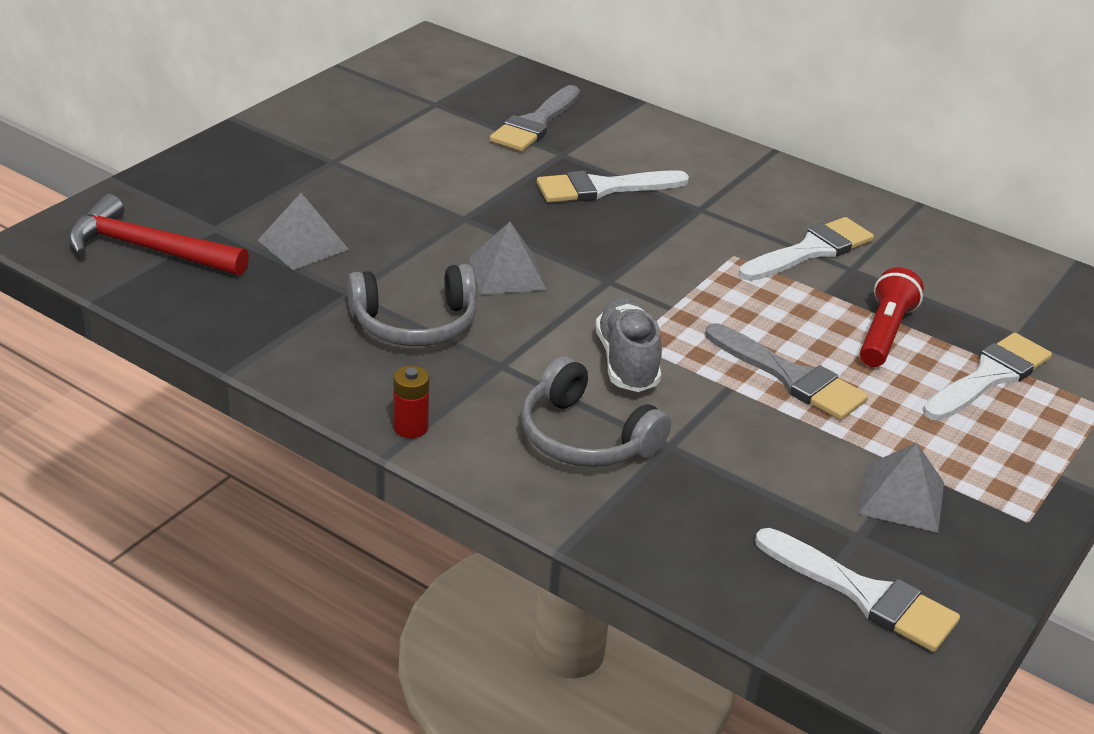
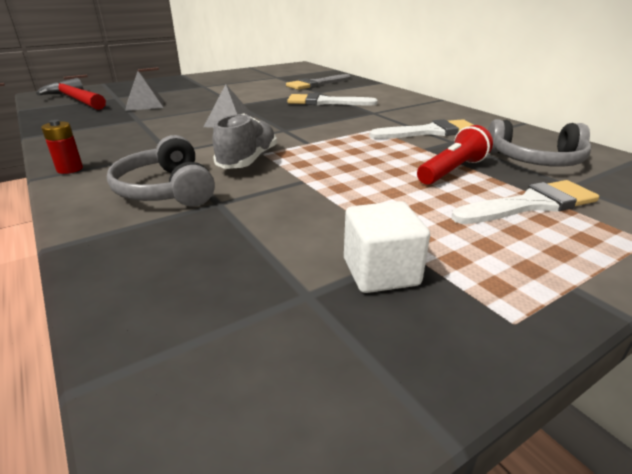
camera: 25 degrees right, 5 degrees down
(415, 324) = (150, 132): grey headphones -> grey headphones (535, 160)
(790, 377) = (355, 182): grey brush -> none
(864, 594) = (256, 354): white brush -> none
(901, 498) = (380, 272): grey pyramid -> white cube

